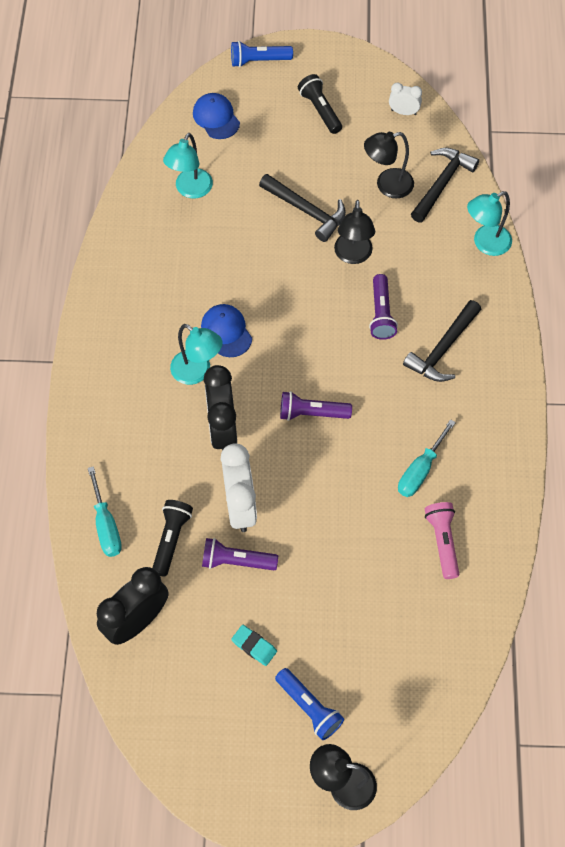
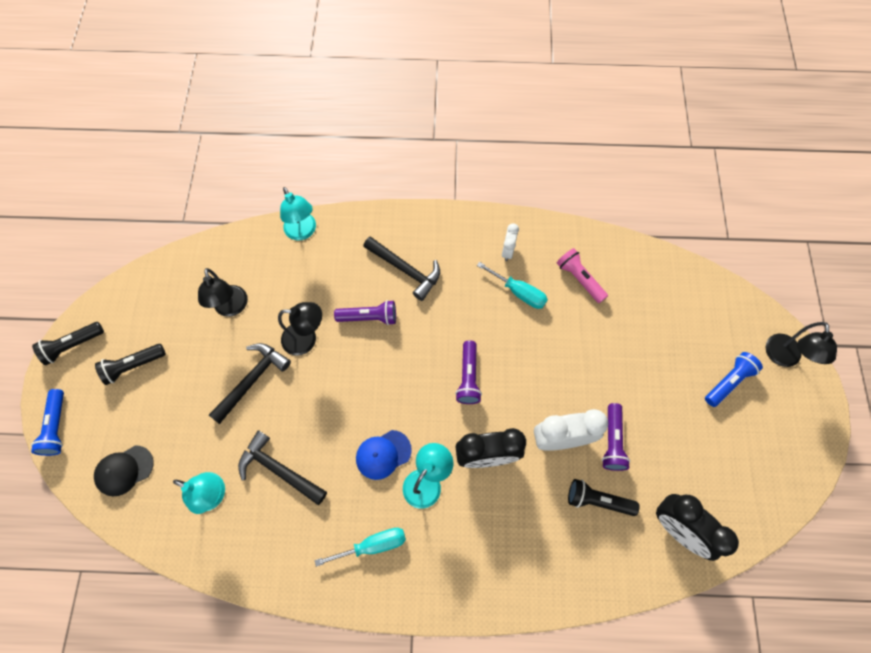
camera: 90 degrees left, 5 degrees up
(106, 525) = (589, 564): turquoise screwdriver -> turquoise screwdriver (373, 545)
(216, 118) = (124, 470): blue cap -> black cap
(254, 646) = (685, 425): turquoise eraser -> none
(340, 59) = (72, 345): none -> black flashlight
(403, 112) = (149, 291): white clock -> white clock (507, 251)
(442, 183) = (235, 262): black hammer -> black hammer (279, 470)
(442, 542) = (579, 279): pink flashlight -> pink flashlight turned 60 degrees clockwise

